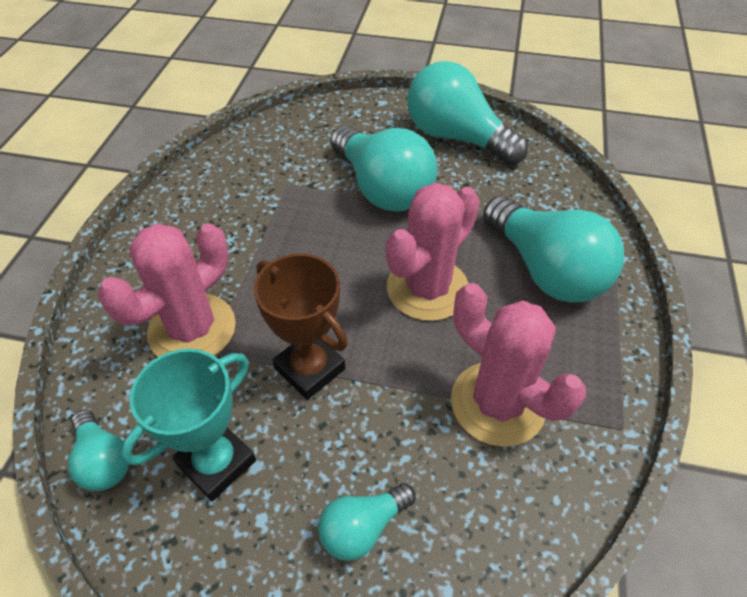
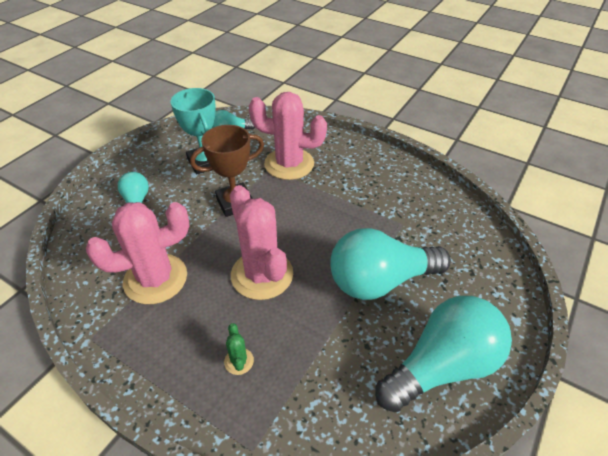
camera: 110 degrees right, 5 degrees down
(192, 329) = (289, 164): pink cactus -> pink cactus turned 45 degrees counterclockwise
(546, 270) = (239, 361): turquoise light bulb -> green cactus

